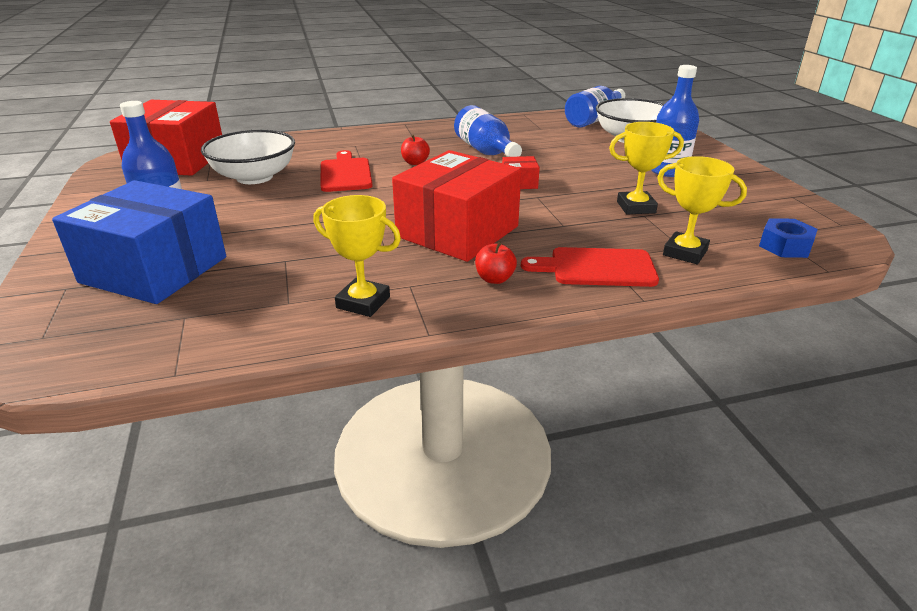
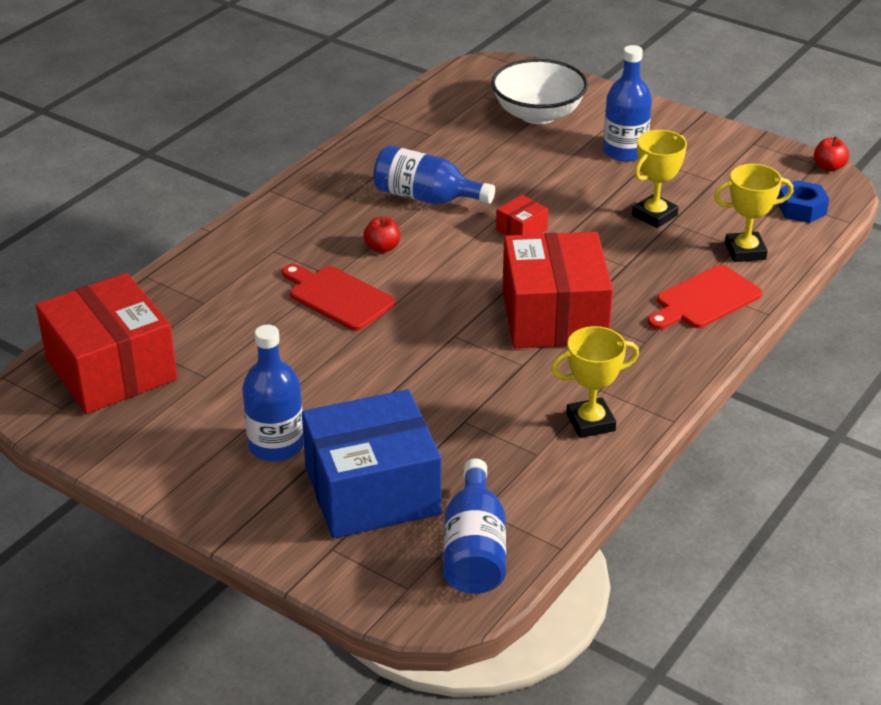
camera: 40 degrees left, 5 degrees up
(254, 177) = (251, 348): white bowl -> none
(494, 279) = (650, 349): red apple -> red apple (828, 167)
(593, 120) = (464, 96): blue bottle -> blue bottle (474, 550)

